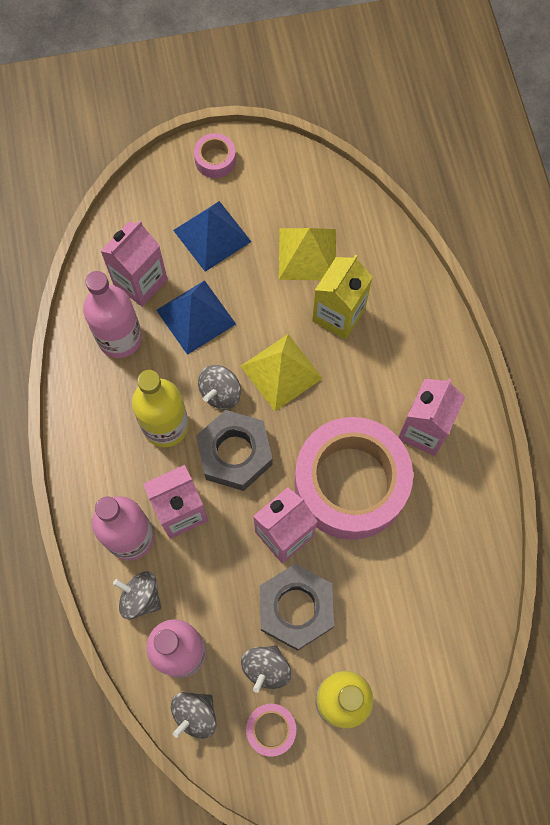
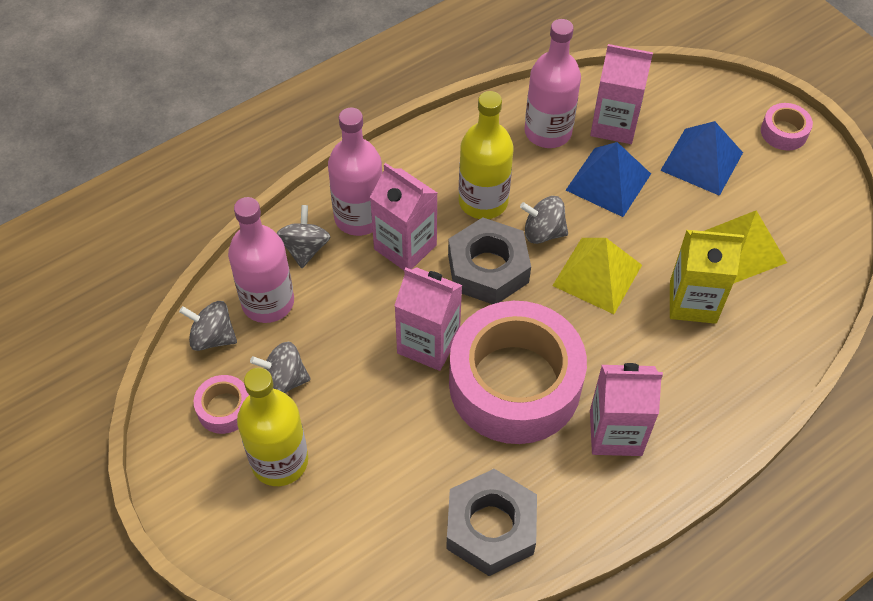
camera: 65 degrees right, 15 degrees down
(296, 608) = (356, 384): grey nut -> grey nut (490, 527)

